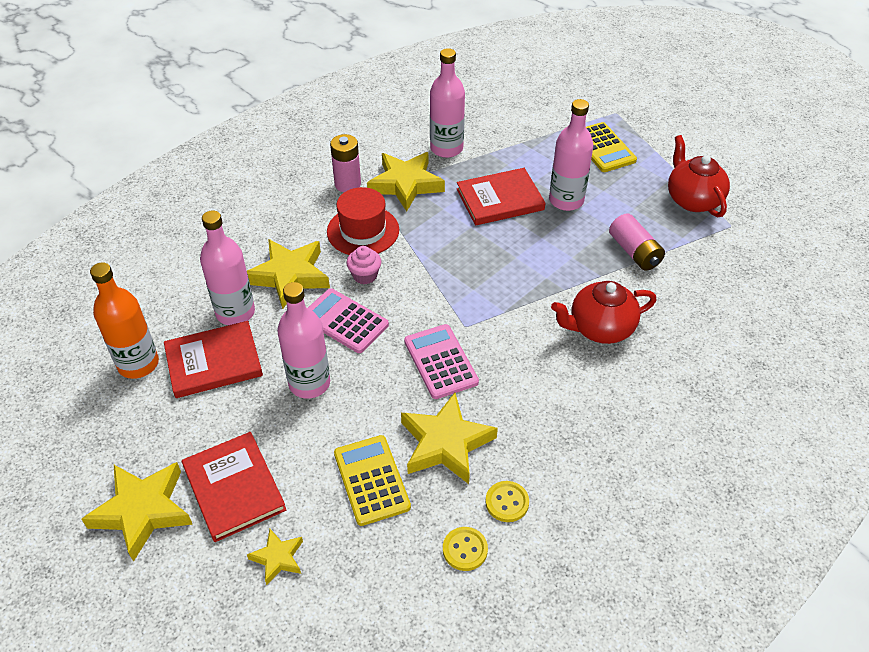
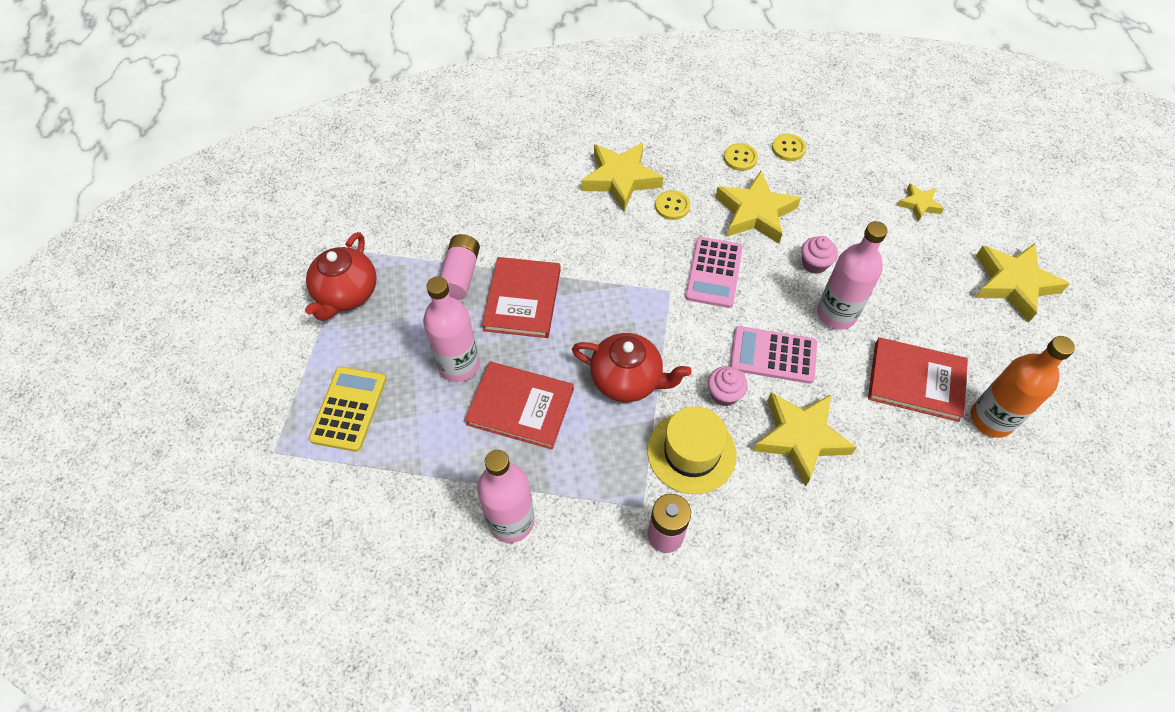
camera: 145 degrees left, 10 degrees up
(234, 488) = (934, 264): red book -> red book (522, 299)
(235, 312) = (875, 425): pink bottle -> none
(344, 321) = (773, 355): pink calculator -> pink calculator turned 120 degrees clockwise
(355, 420) = (814, 264): none -> pink cupcake
(363, 231) = (691, 452): red hat -> yellow hat
(371, 480) = (826, 217): yellow calculator -> none
(405, 184) = (600, 492): yellow star -> yellow star (620, 179)
(528, 404) = (672, 206): none -> yellow button
(600, 328) = (562, 229): red teapot -> red teapot (627, 380)

